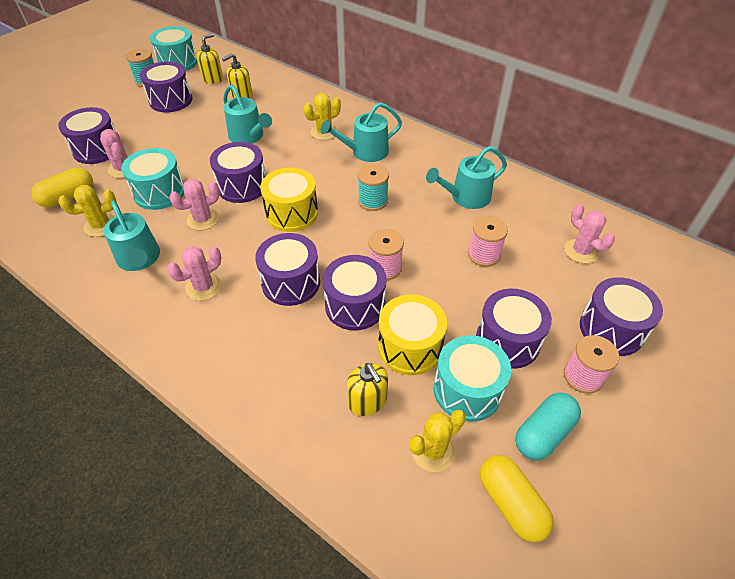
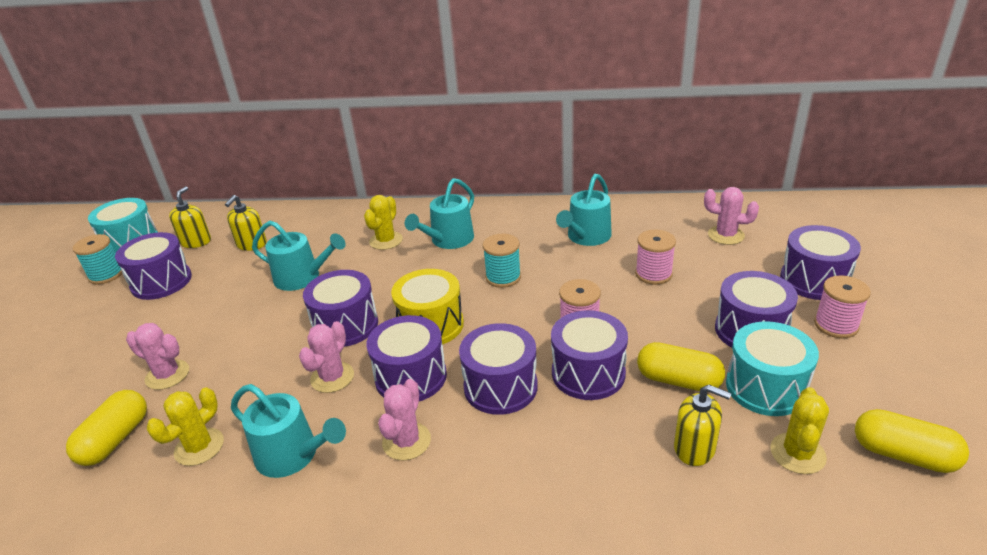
camera: 30 degrees left, 15 degrees down
(97, 149) = (105, 371): purple drum -> purple drum (411, 377)
(159, 192) = (246, 376): turquoise drum -> none
(410, 347) = (678, 380): yellow drum -> yellow capsule
(543, 433) = (860, 385): turquoise capsule -> none

